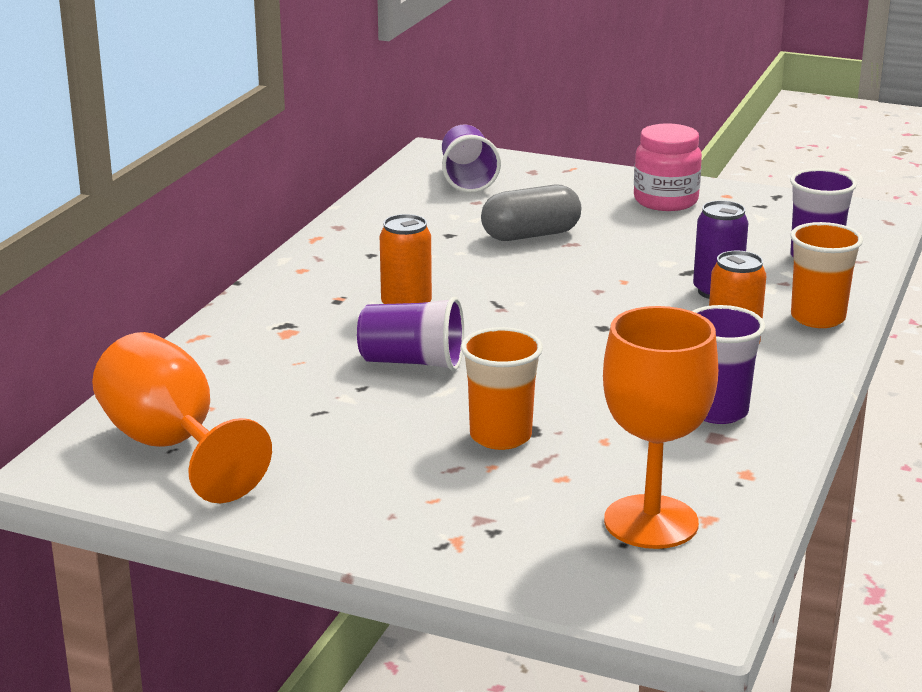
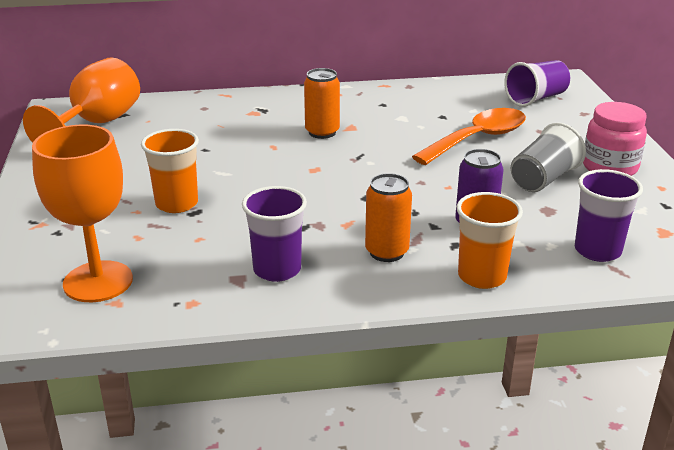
camera: 60 degrees right, 5 degrees up
(412, 362) = (250, 154): purple cup -> none
(531, 235) = (478, 139): grey capsule -> orange spoon
(657, 235) = (543, 179): none -> grey cup

